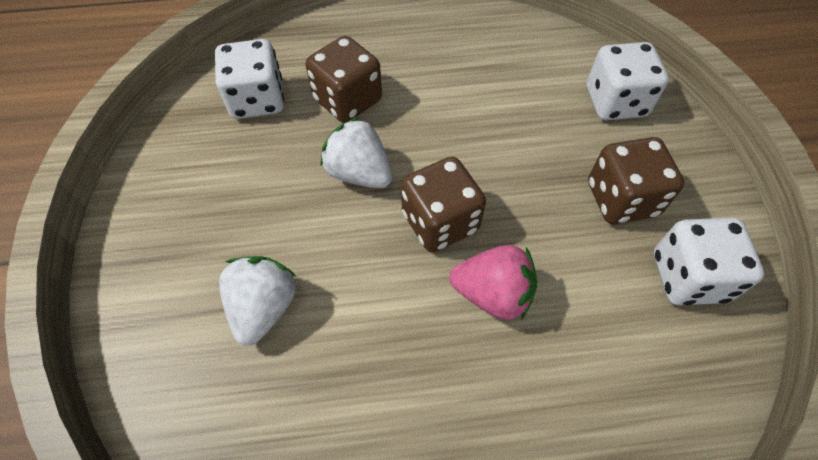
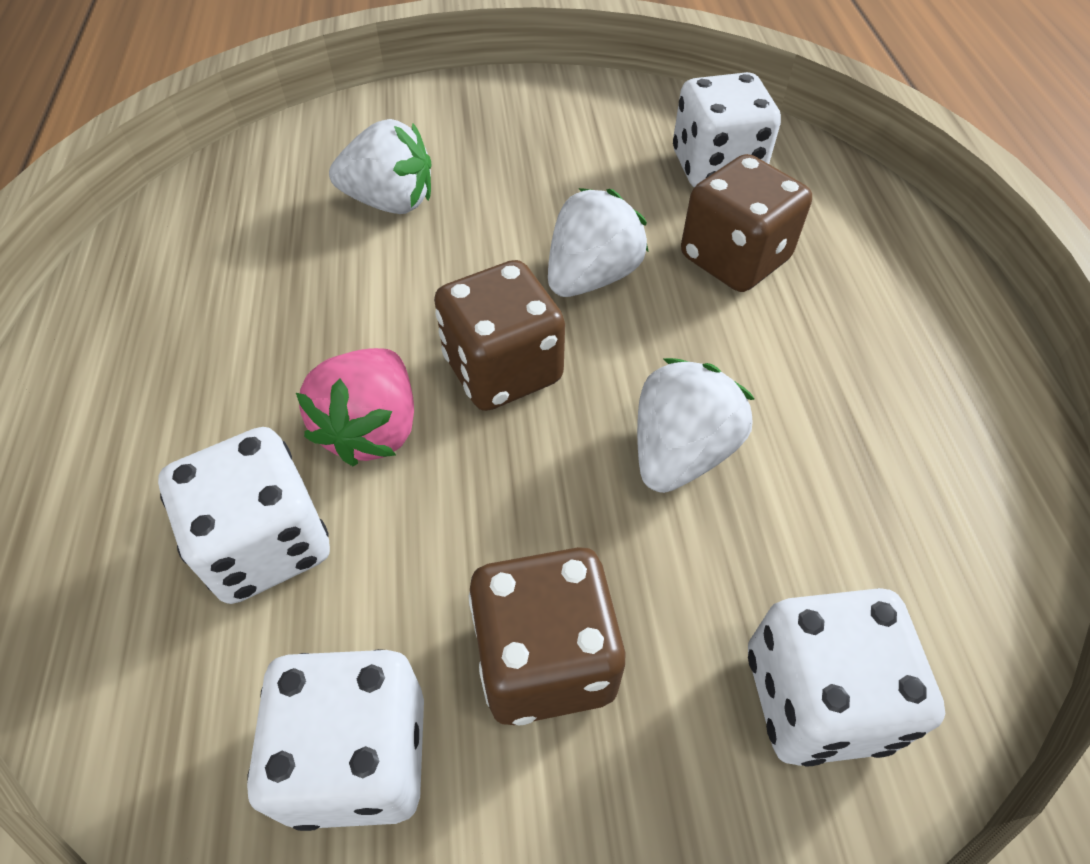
camera: 90 degrees right, 5 degrees down
(494, 138) = (680, 452): none -> white strawberry
(583, 345) = (266, 543): none -> white dice

